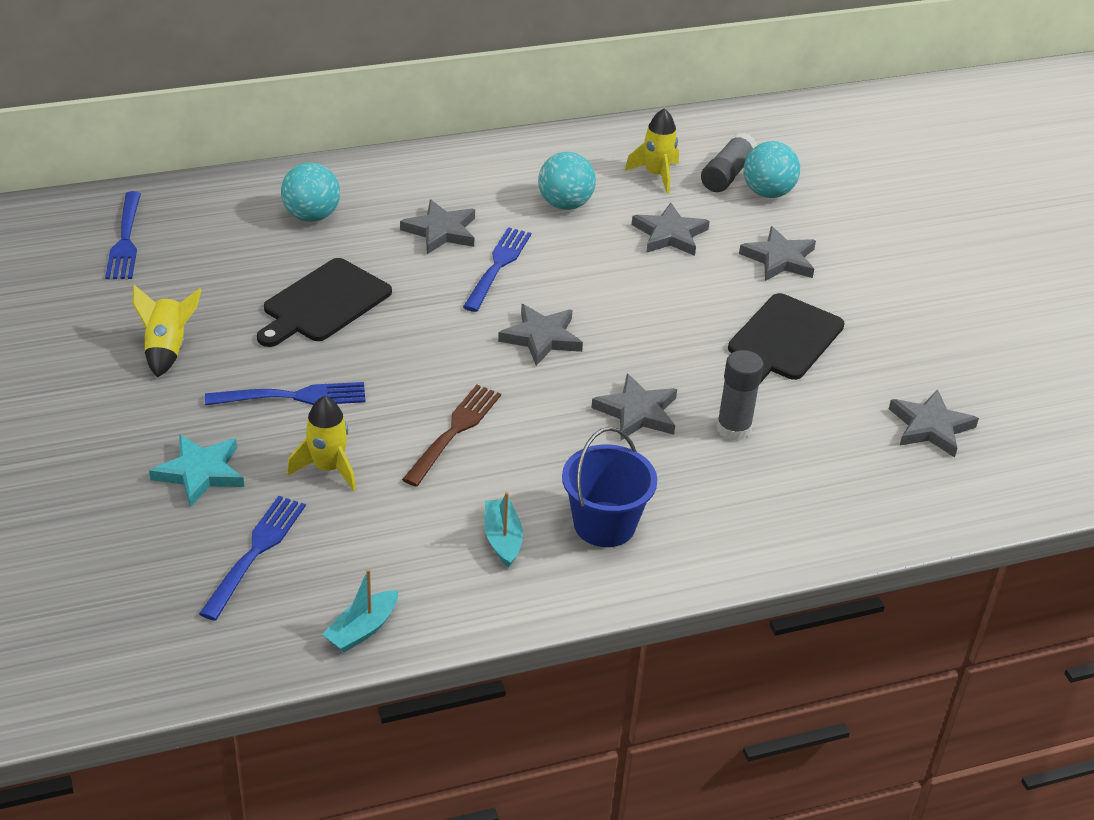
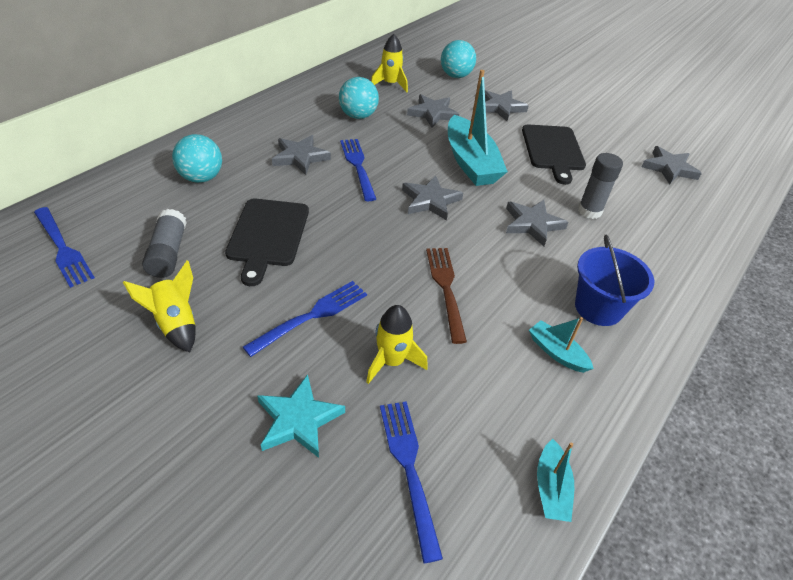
camera: 35 degrees left, 5 degrees up
(646, 313) = (470, 162): none -> turquoise boat
(727, 175) = (426, 73): grey glue stick -> grey glue stick (168, 253)

